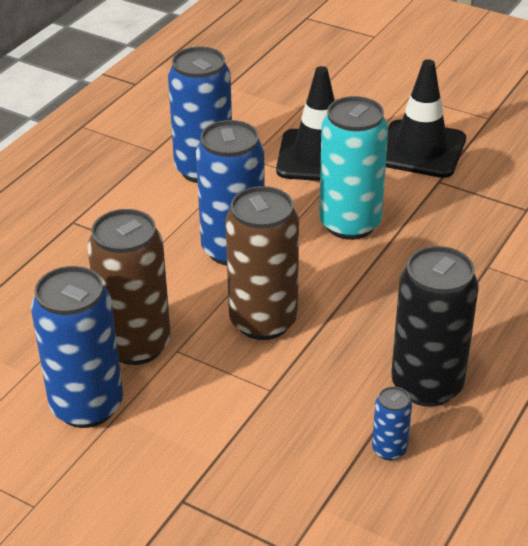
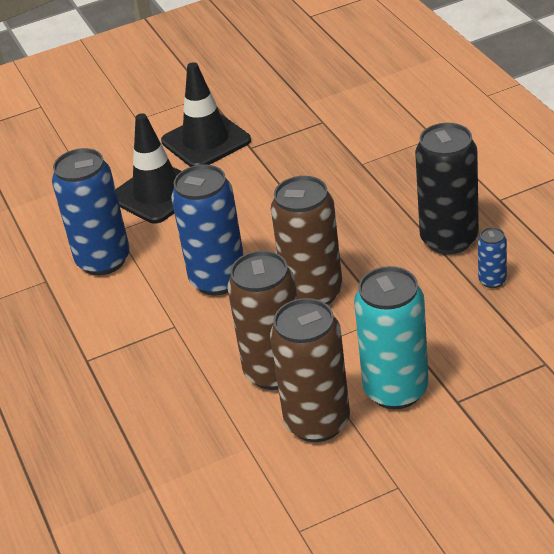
camera: 50 degrees left, 0 degrees up
(87, 406) = (317, 422): blue can -> brown can
(350, 224) = (251, 209): turquoise can -> turquoise can (396, 390)

